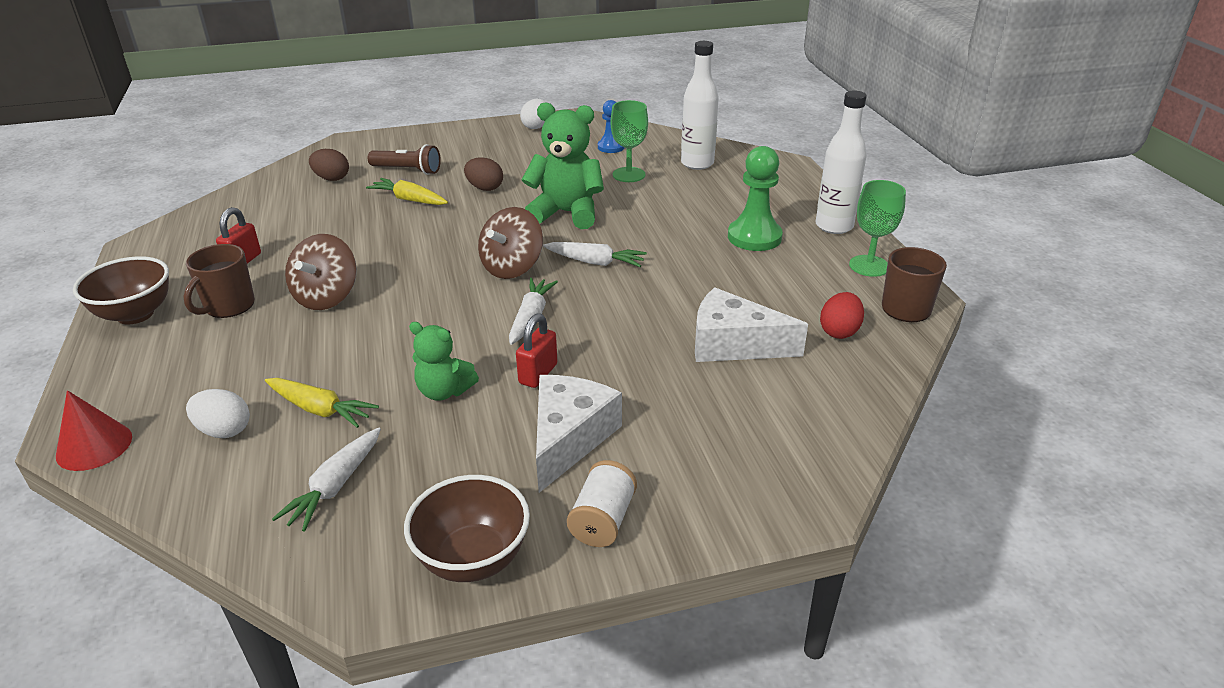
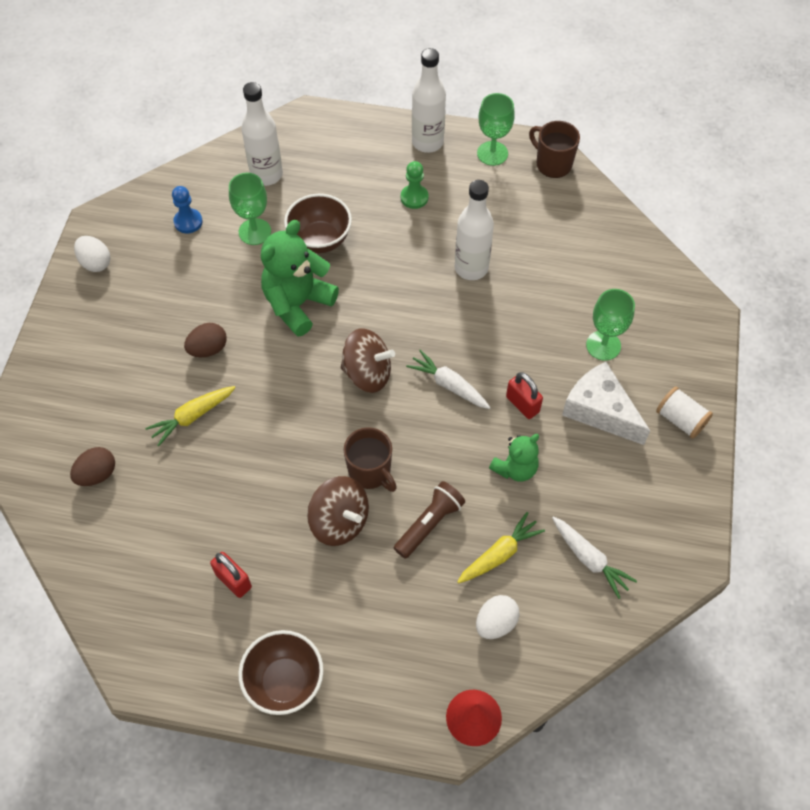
camera: 65 degrees left, 25 degrees up
(228, 306) = (312, 602): brown mug -> brown mug (370, 472)
(407, 170) = (124, 402): brown flashlight -> brown flashlight (429, 524)
(473, 559) = (685, 497): brown bowl -> brown bowl (320, 240)
(512, 267) = (367, 373): brown spinning top -> brown spinning top turned 45 degrees counterclockwise
(595, 262) = (392, 314): white carrot -> none
(672, 416) = (603, 345): none -> green goblet
(698, 292) = (471, 268): none -> white bottle
(733, 344) = (545, 278): white cheese -> none
(754, 237) = (414, 197): green pawn -> green pawn, size x0.61
(839, 331) = (560, 213): red egg -> none

